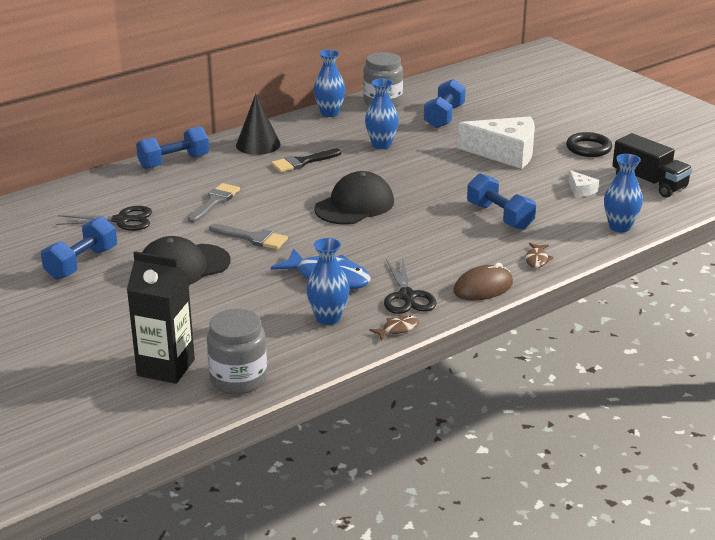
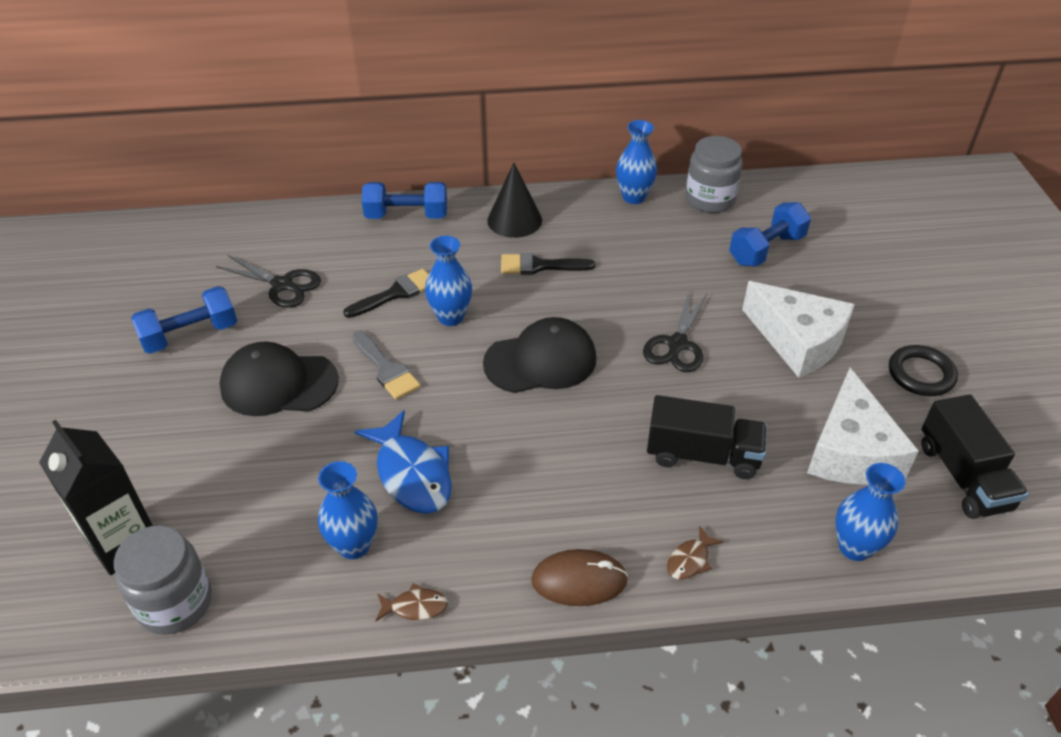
camera: 30 degrees right, 15 degrees up
(214, 202) = (396, 293): grey brush -> black brush
(381, 145) = (652, 270): blue vase -> blue vase (450, 317)
(407, 296) = (473, 551): black scissors -> black scissors (677, 345)
(499, 216) = (702, 455): blue dumbbell -> black truck
(581, 190) = (851, 451): white cheese -> white cheese, size x2.34

